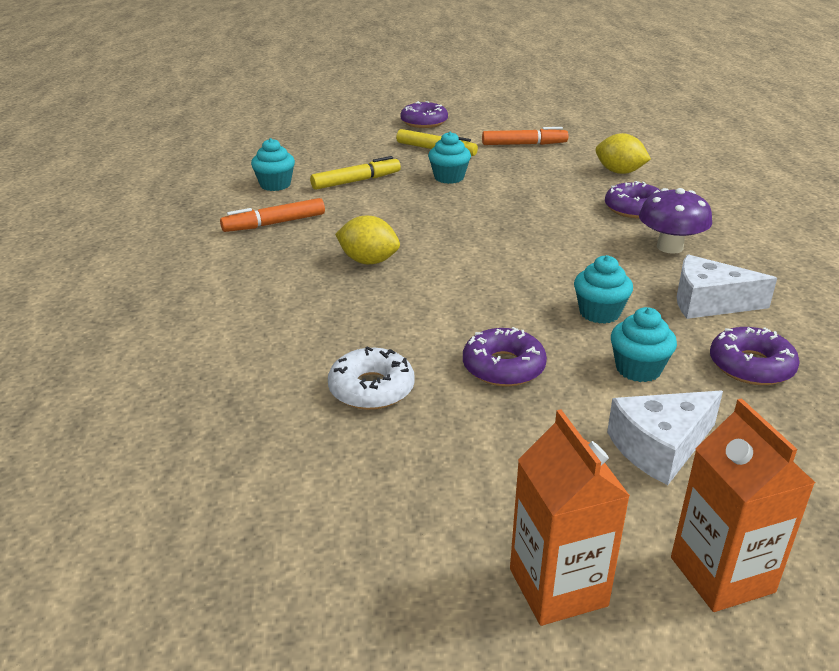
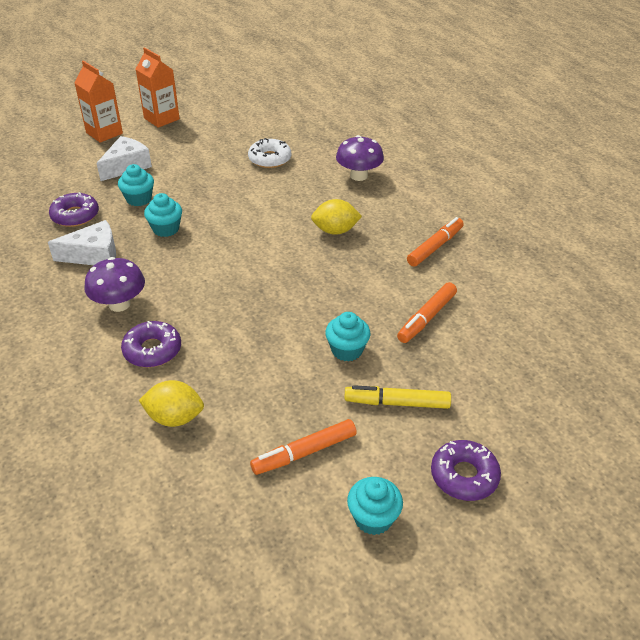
camera: 155 degrees right, 10 degrees up
(258, 321) = (359, 176): none -> purple mushroom
(275, 185) = (489, 291): turquoise cupcake -> turquoise cupcake (373, 518)
(356, 181) = (426, 318): yellow marker -> orange marker
(503, 367) = (211, 183): purple donut -> none

